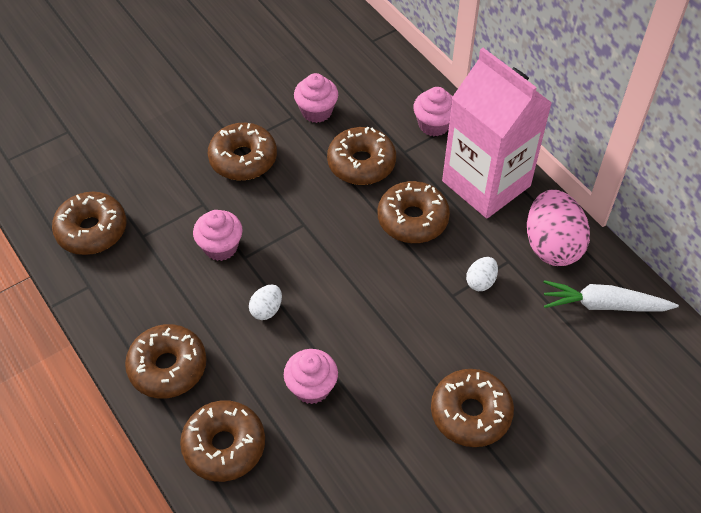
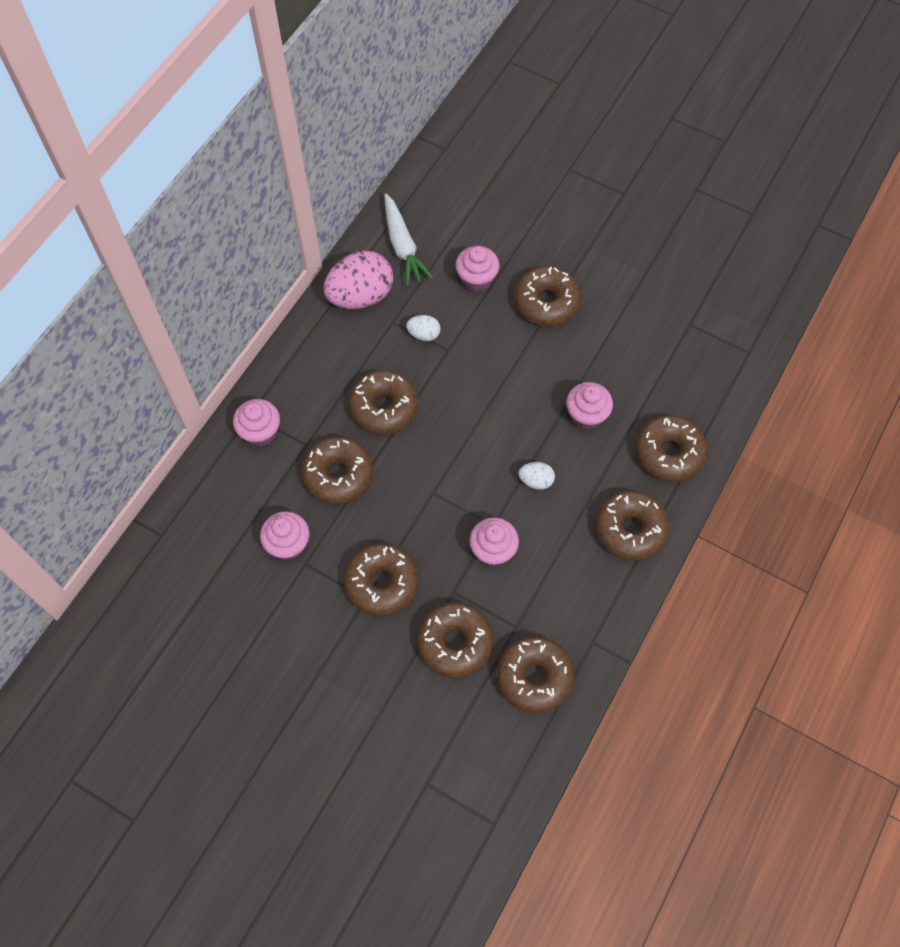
camera: 115 degrees left, 10 degrees up
(159, 188) = (455, 643): none -> brown donut
(486, 183) = (315, 365): pink carton -> none
(531, 357) = (476, 279): none -> pink cupcake

